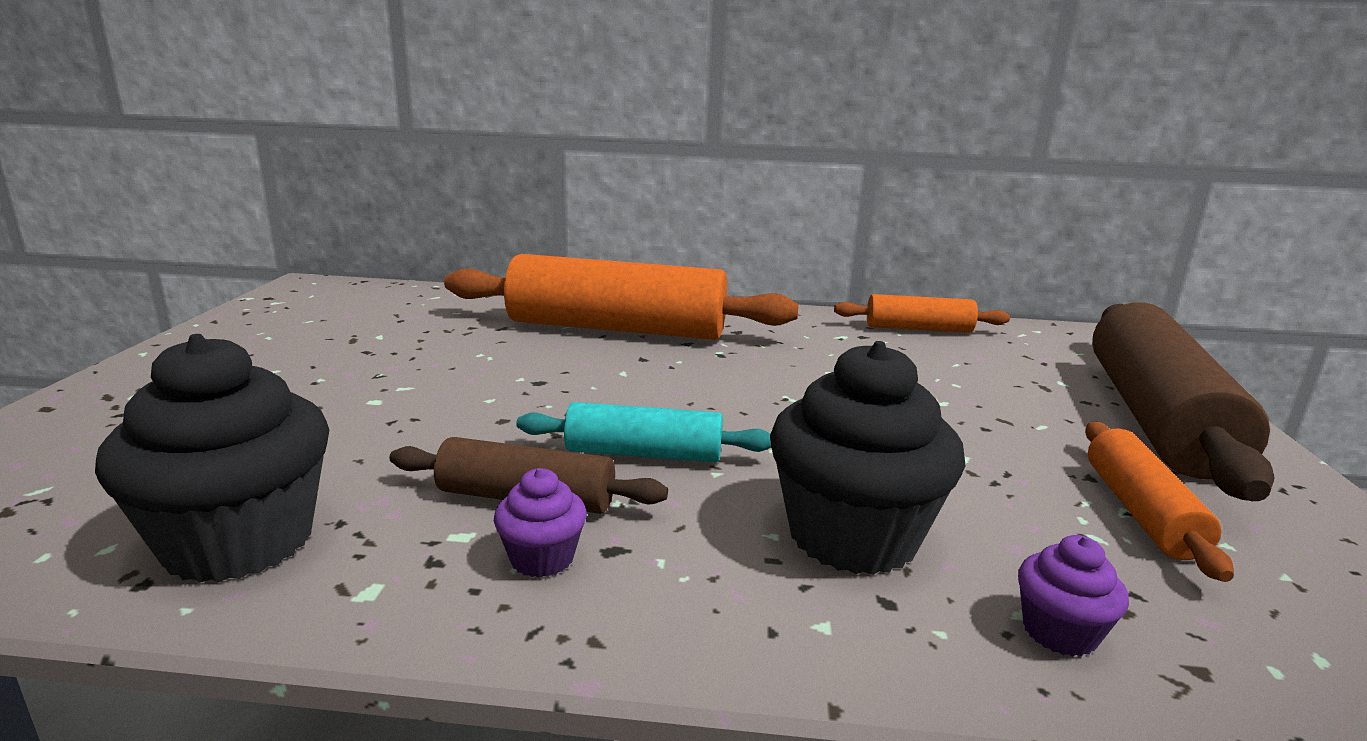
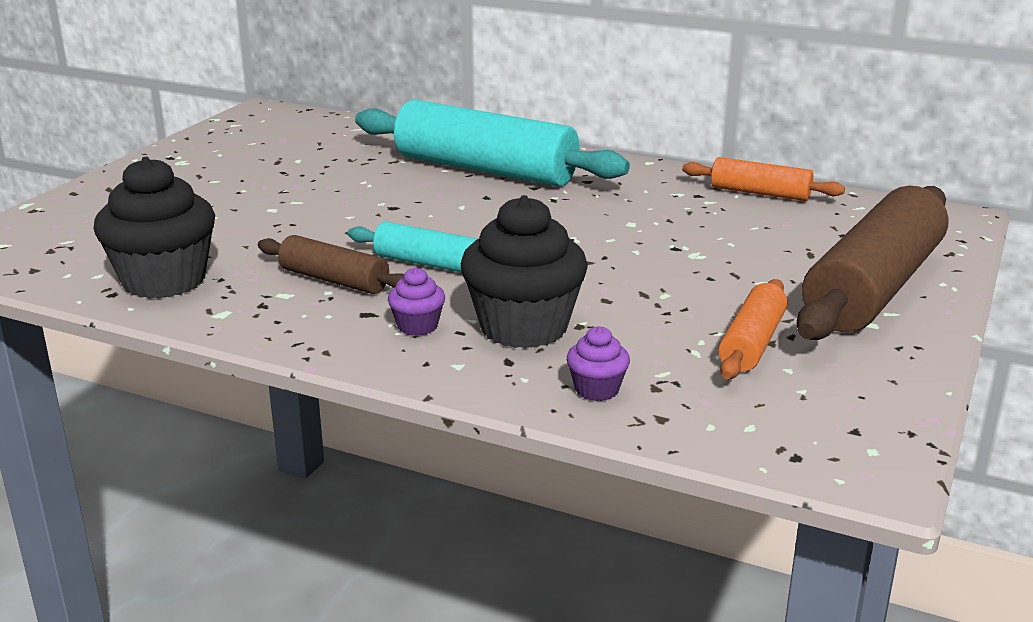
camera: 20 degrees right, 5 degrees up
(542, 558) = (323, 312): purple cupcake -> purple cupcake (417, 326)
(617, 328) = (485, 169): orange rolling pin -> turquoise rolling pin

